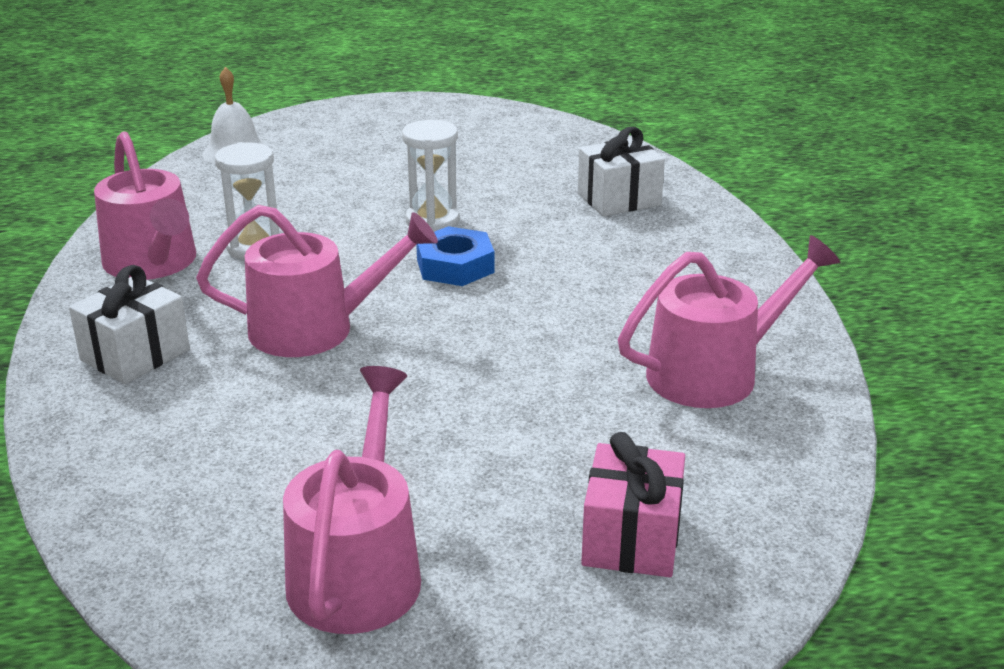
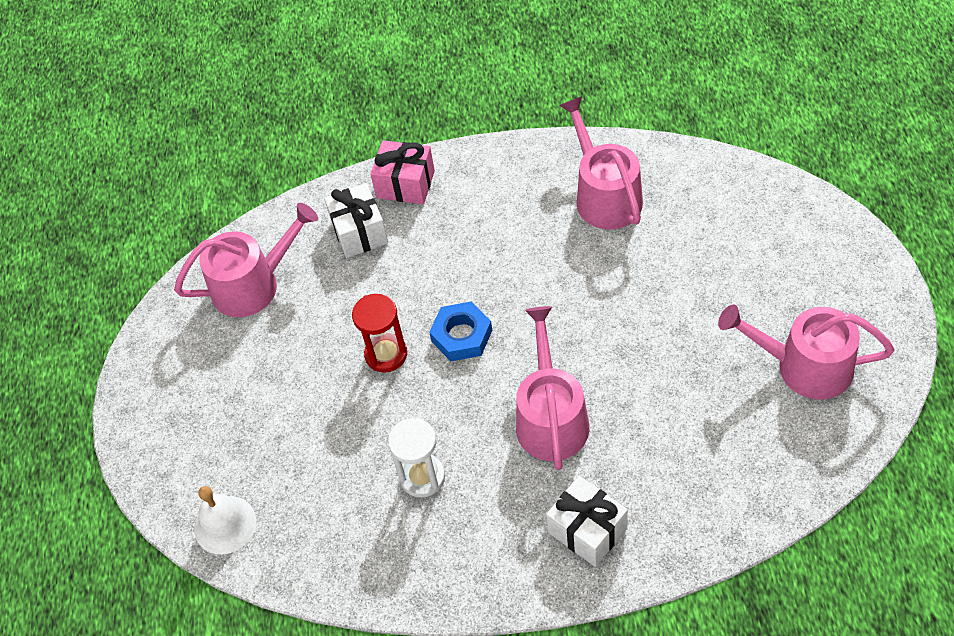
camera: 80 degrees left, 25 degrees up
(153, 263) = (446, 549): pink watering can -> pink watering can (253, 285)
(432, 221) = (386, 354): white hourglass -> red hourglass
(631, 538) = (765, 244): pink gift -> pink gift (405, 184)

